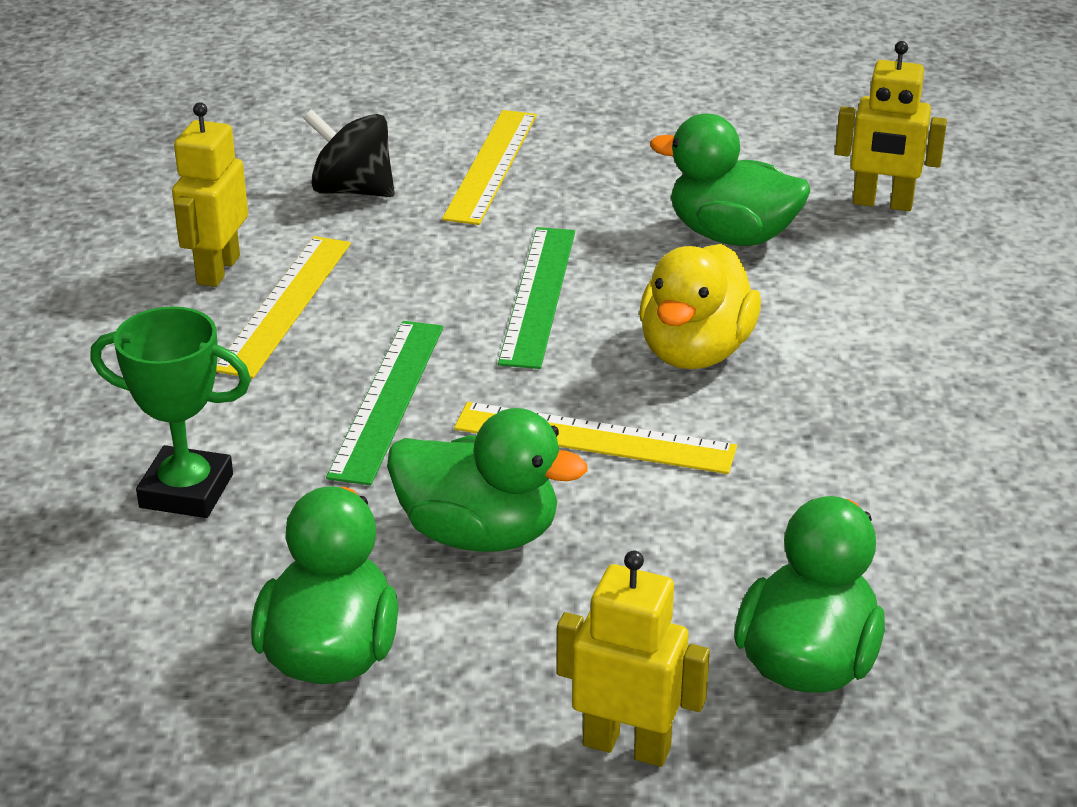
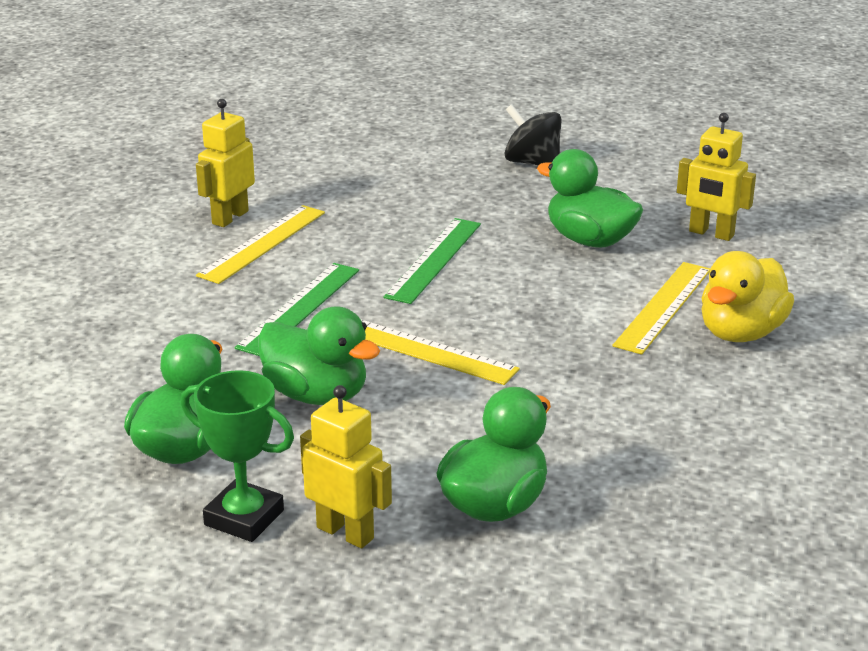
camera: 15 degrees right, 5 degrees down
(186, 491) = (142, 342): green trophy -> green trophy (244, 518)
(352, 190) = (343, 181): black spinning top -> black spinning top (532, 163)
(491, 166) = (445, 177): yellow ruler -> yellow ruler (664, 307)
(695, 352) = (523, 308): yellow duck -> yellow duck (741, 333)

